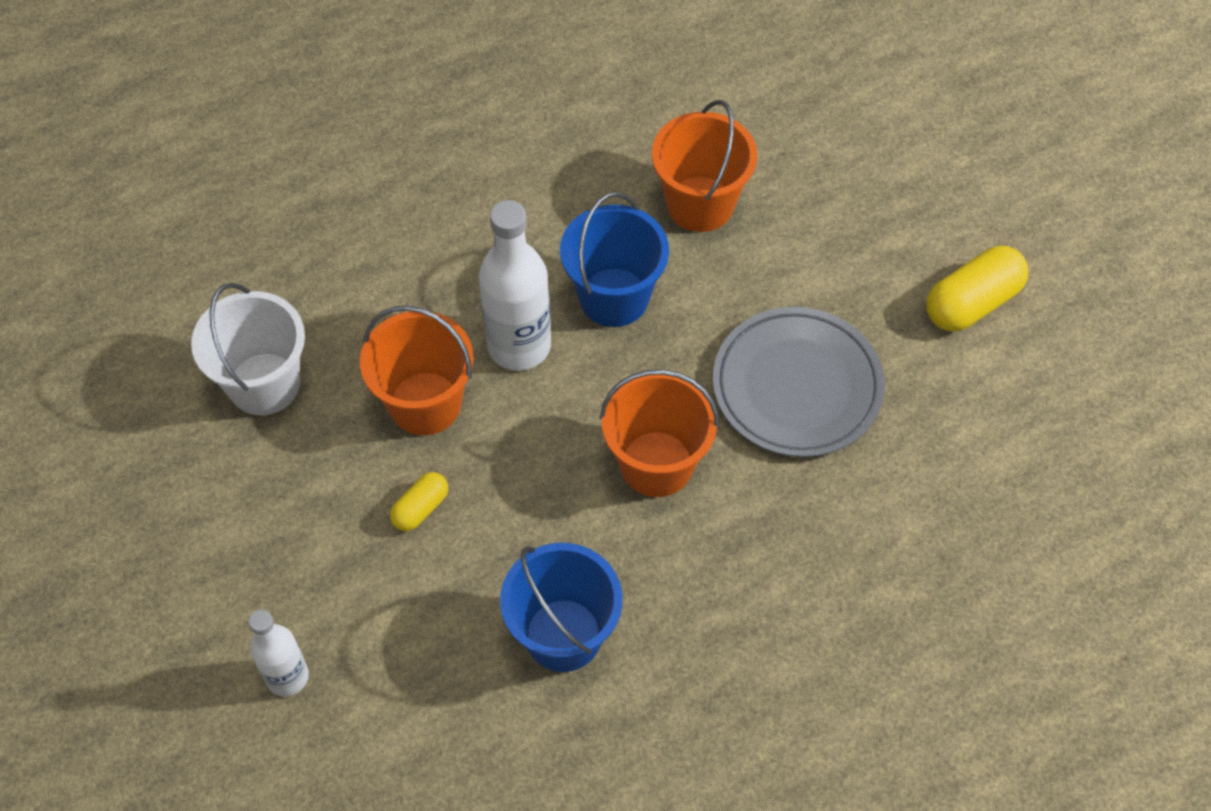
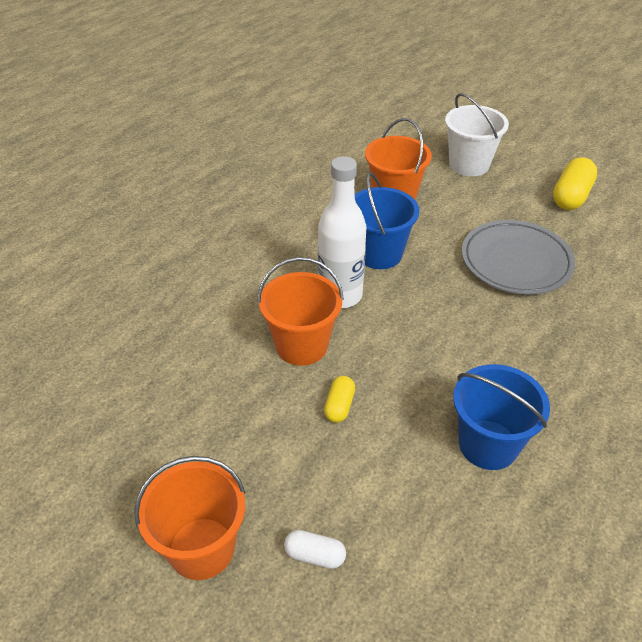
camera: 25 degrees left, 15 degrees down
(264, 384) = (183, 372): white bucket -> white bucket (469, 164)
(287, 676) = (315, 555): white bottle -> white capsule
(656, 464) = (469, 327): orange bucket -> orange bucket (201, 548)

